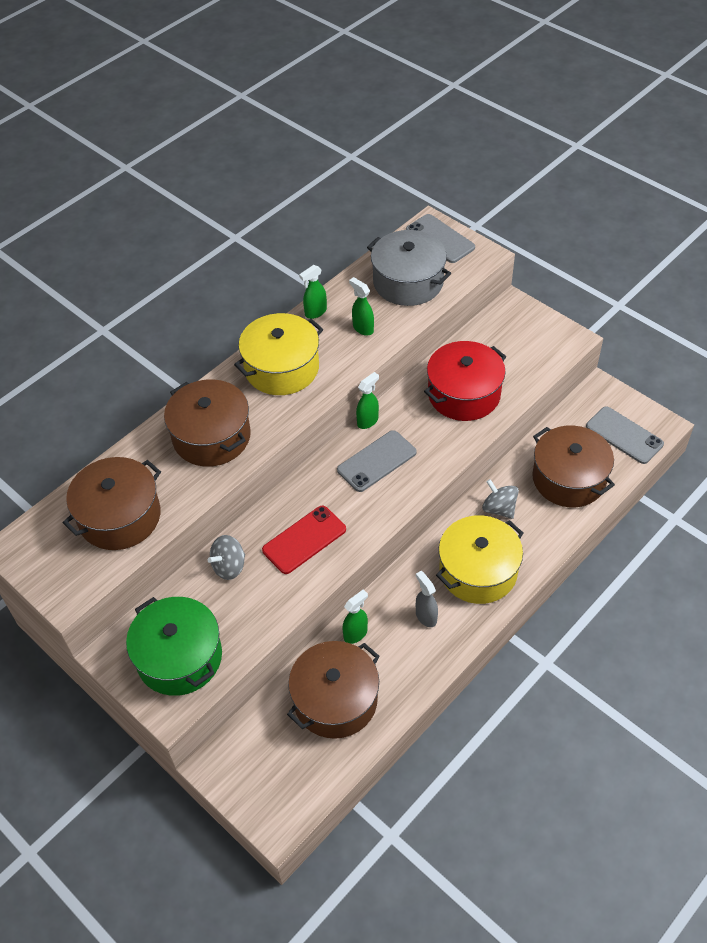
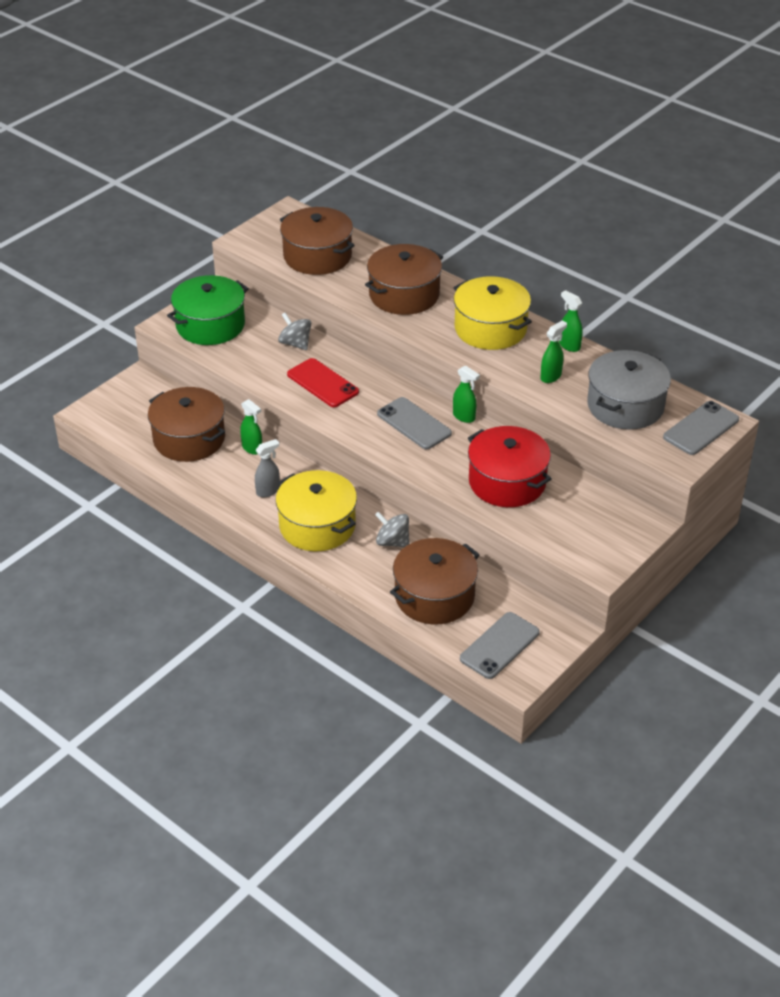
camera: 85 degrees right, 10 degrees down
(499, 508) = (392, 542): grey spinning top -> grey spinning top turned 105 degrees counterclockwise

